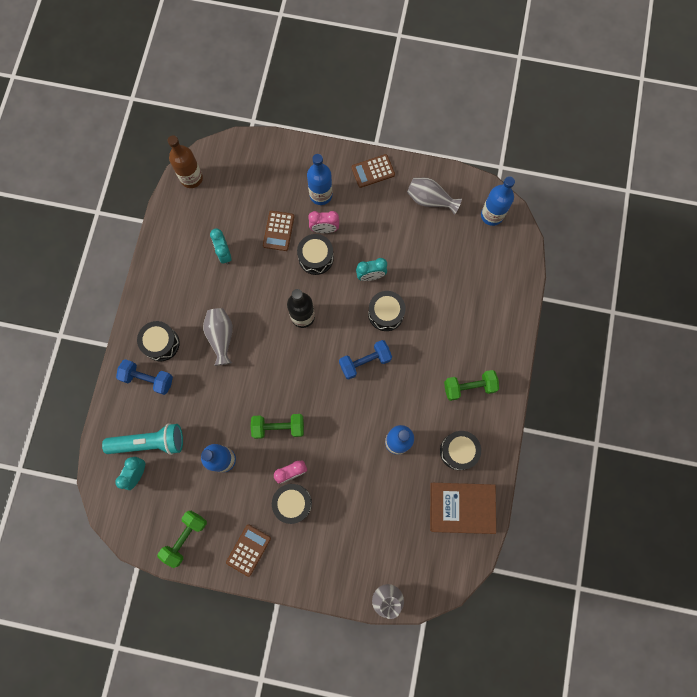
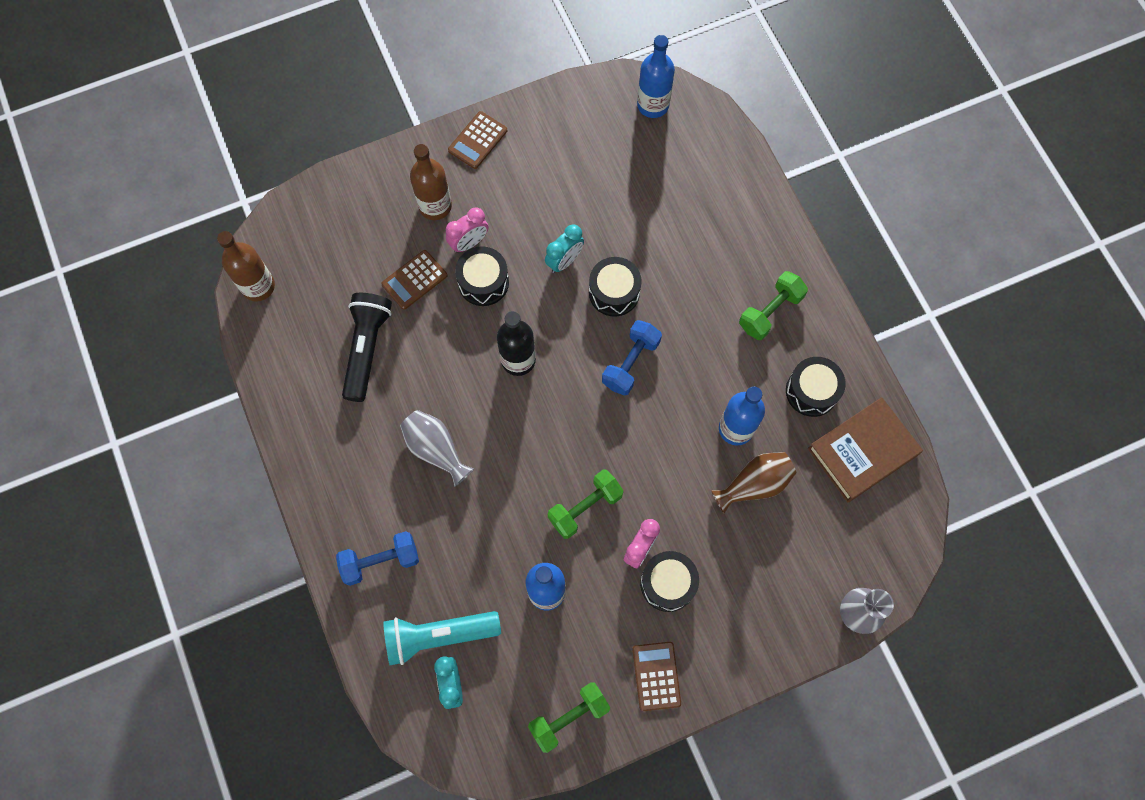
camera: 35 degrees left, 5 degrees down
(149, 442) = (439, 636): turquoise flashlight -> turquoise flashlight turned 150 degrees counterclockwise
(161, 343) = (366, 507): black drum -> none
(185, 538) = (569, 717): green dumbbell -> green dumbbell turned 60 degrees clockwise
(224, 253) = (366, 349): turquoise clock -> black flashlight
(278, 231) = (414, 280): brown calculator -> brown calculator turned 75 degrees clockwise
(321, 195) = (435, 206): blue bottle -> brown bottle
(383, 482) = (754, 484): none -> brown vase
(430, 200) = (569, 132): grey vase -> none

